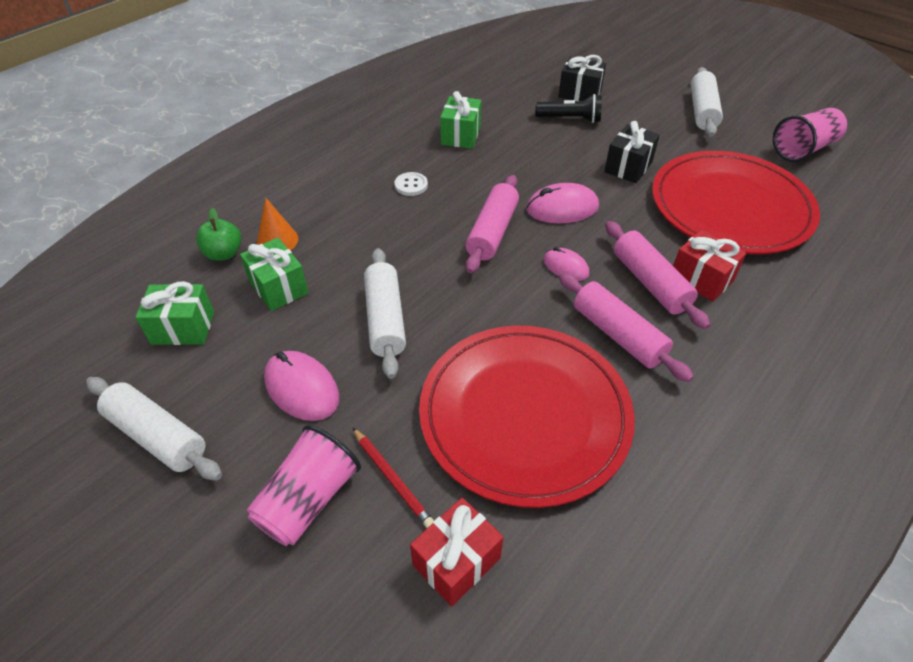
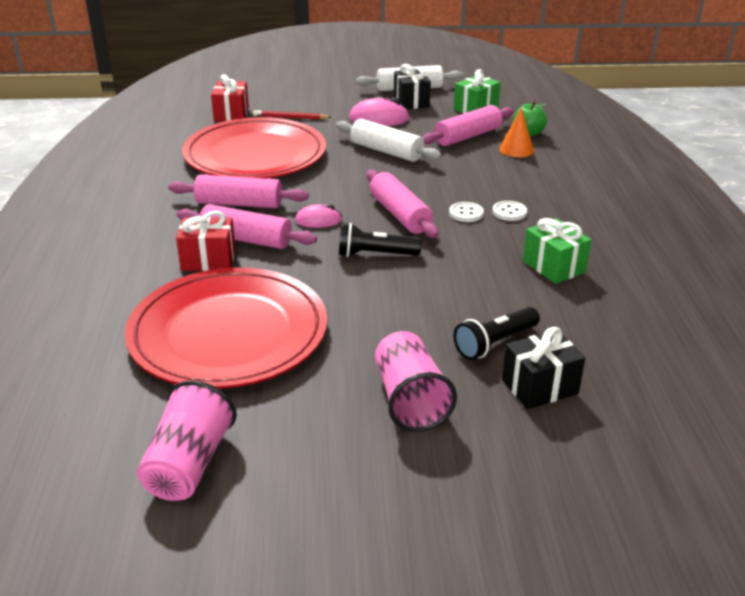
camera: 135 degrees right, 15 degrees down
(278, 287) = (467, 136): green gift -> pink rolling pin
(308, 499) = (316, 102): pink cup -> pink cup (410, 400)
(442, 203) = (466, 213): none -> white button
(562, 208) = (375, 254): pink mouse -> black flashlight
(628, 167) = (367, 321): black gift -> black gift (411, 102)
(702, 111) = (369, 454): white rolling pin -> none

